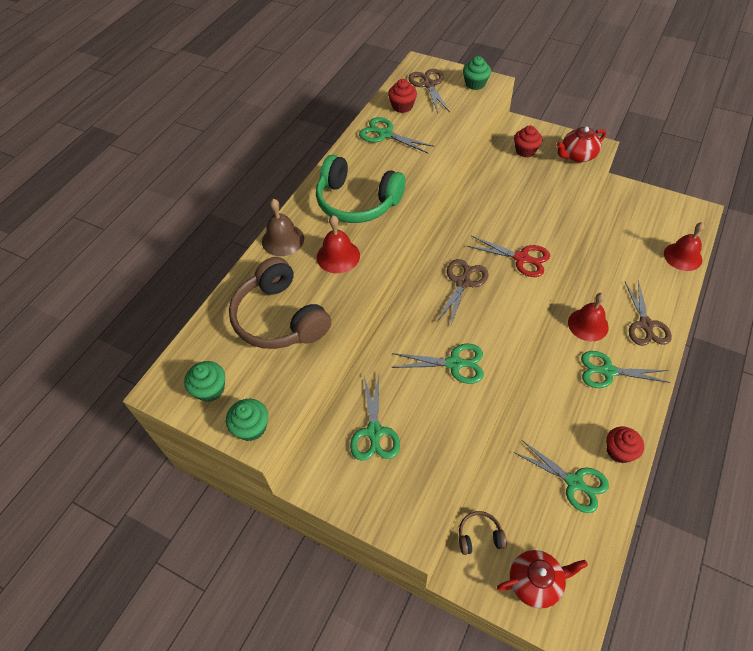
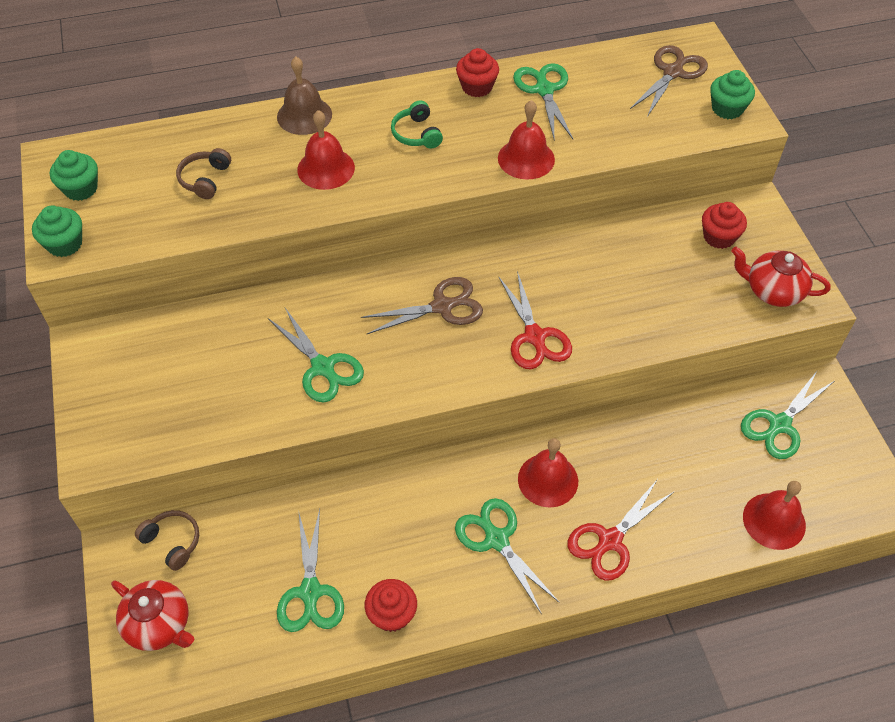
camera: 45 degrees right, 0 degrees up
(280, 318) = (205, 179): brown headphones -> brown headphones, size x0.46
(357, 202) = (416, 134): green headphones -> green headphones, size x0.46
(374, 432) = (178, 356): green scissors -> green scissors (779, 425)
(402, 106) = (607, 75): red cupcake -> red cupcake (477, 87)
(427, 172) = (526, 158): none -> red bell
(646, 325) = (609, 541): brown scissors -> red scissors

